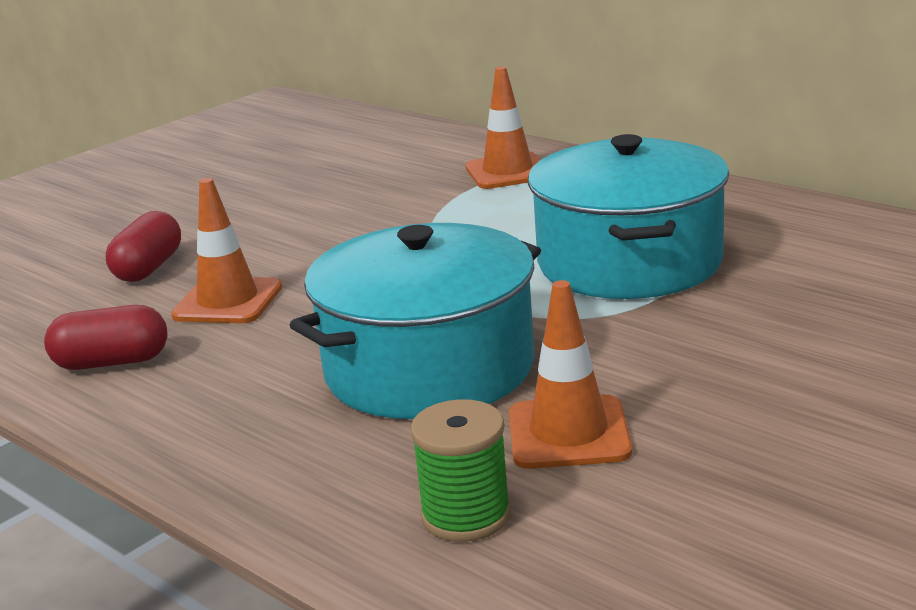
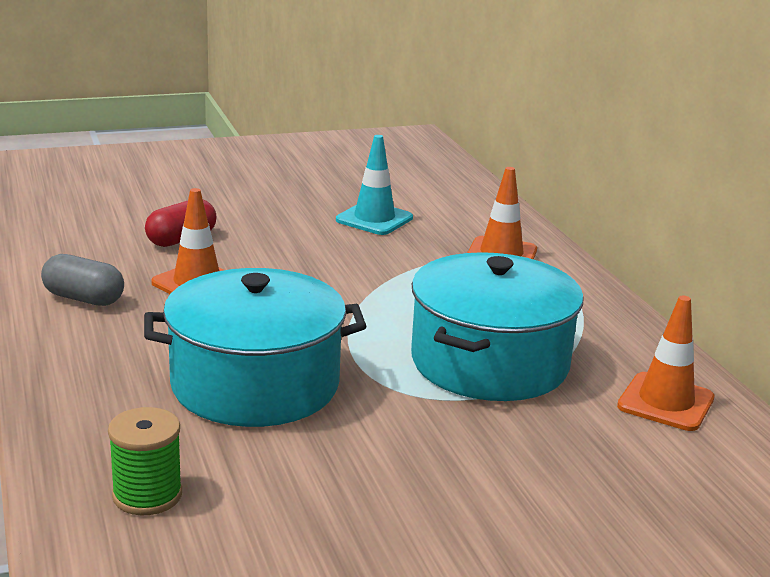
camera: 25 degrees right, 0 degrees up
(112, 362) = (84, 298): red capsule -> grey capsule
(337, 182) = (374, 219): none -> turquoise traffic cone
(568, 433) = (278, 470): orange traffic cone -> orange traffic cone (665, 402)

